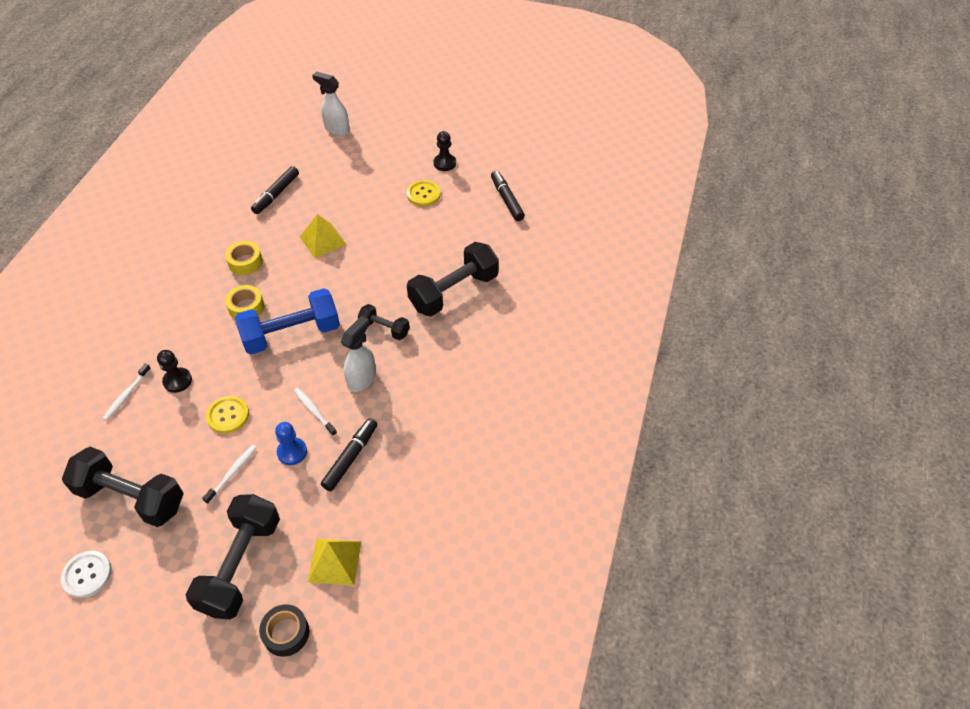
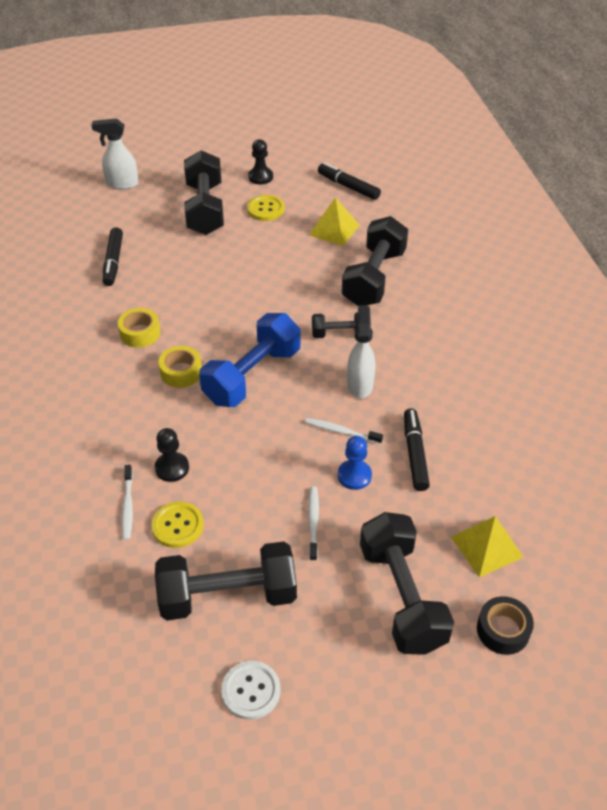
camera: 30 degrees left, 5 degrees down
(228, 415) = (257, 474): yellow button -> yellow button (177, 526)
(323, 240) = (203, 284): yellow pyramid -> yellow pyramid (334, 230)
(378, 175) = (205, 209): none -> black dumbbell

